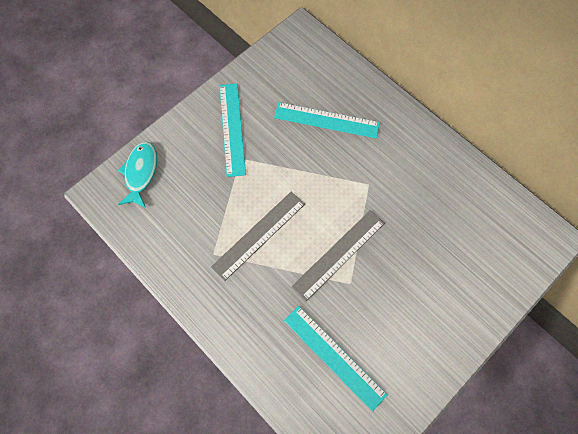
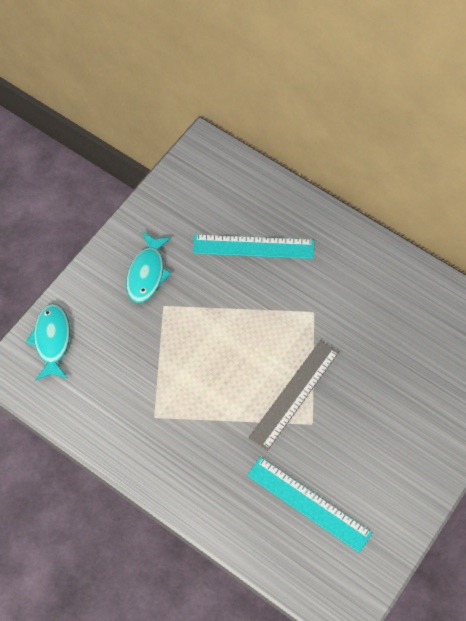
camera: 10 degrees left, 5 degrees down
(232, 129) = (147, 273): turquoise ruler -> turquoise fish
(258, 235) = (201, 388): grey ruler -> none

